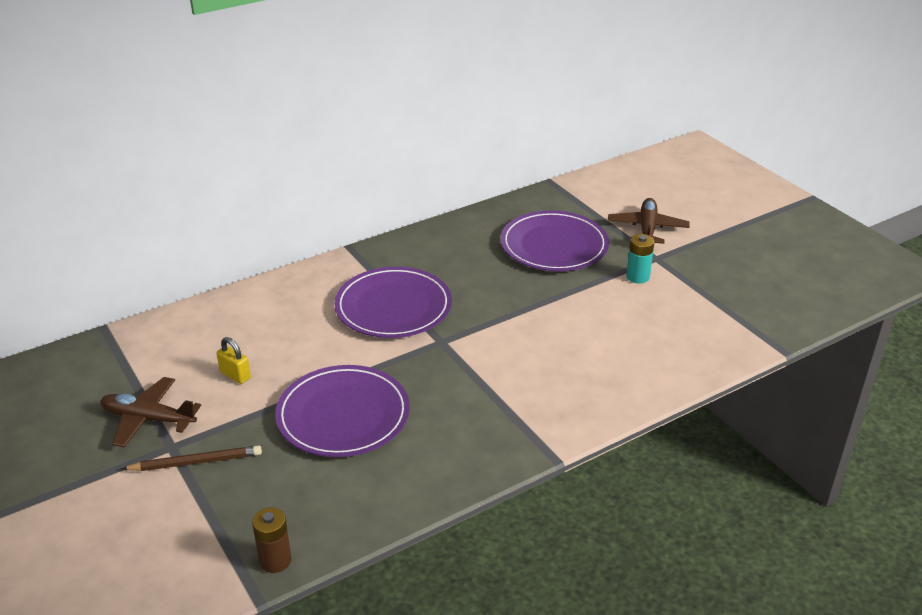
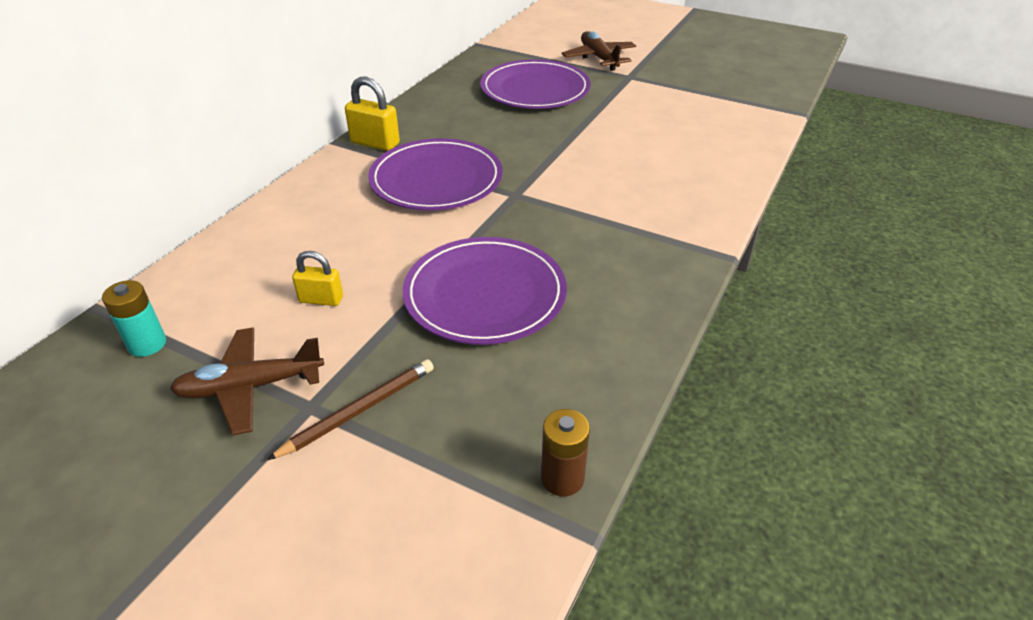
camera: 30 degrees left, 5 degrees up
(376, 257) = (375, 143): none -> yellow padlock
(637, 277) = (631, 93): turquoise battery -> turquoise battery (147, 344)

